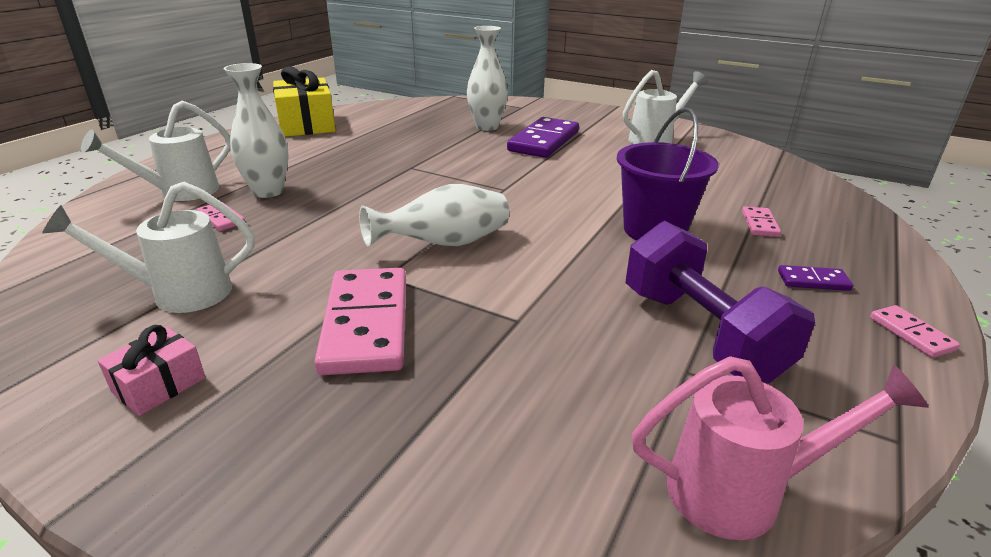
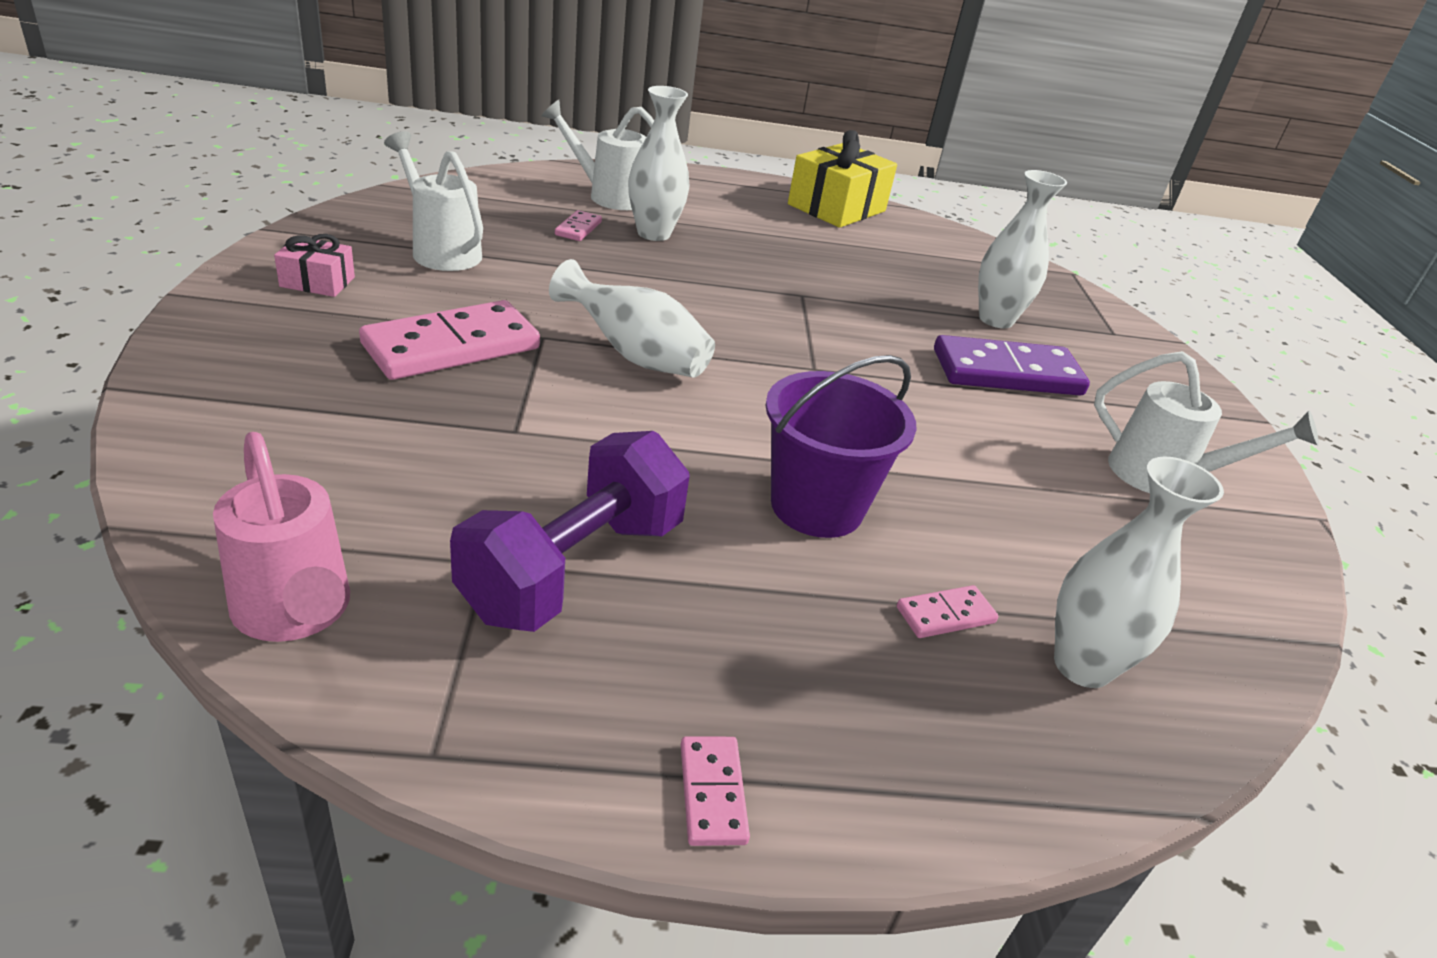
camera: 55 degrees right, 5 degrees up
(799, 204) = (1082, 665): none -> white vase
(813, 281) = (797, 679): purple domino -> none
(911, 333) = (713, 793): pink domino -> pink domino turned 45 degrees counterclockwise

